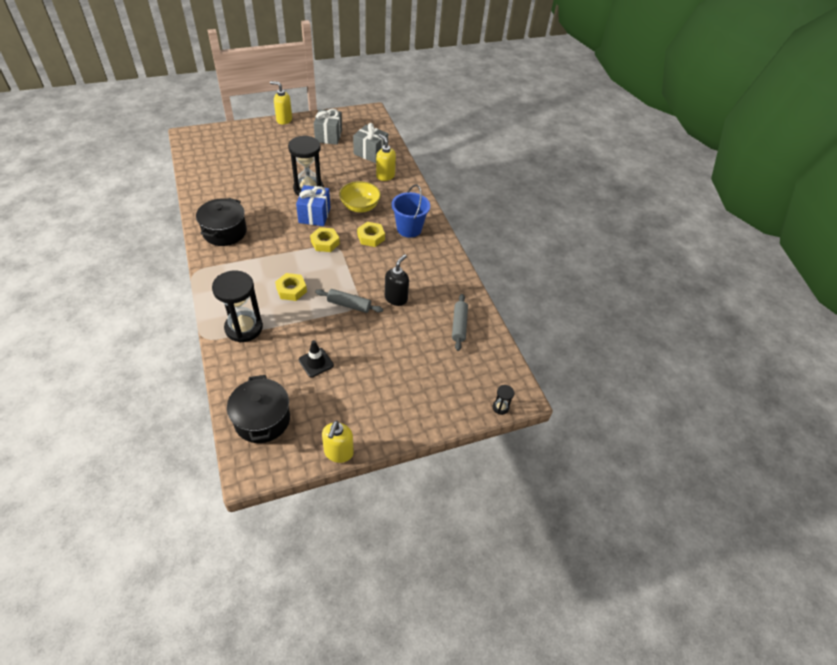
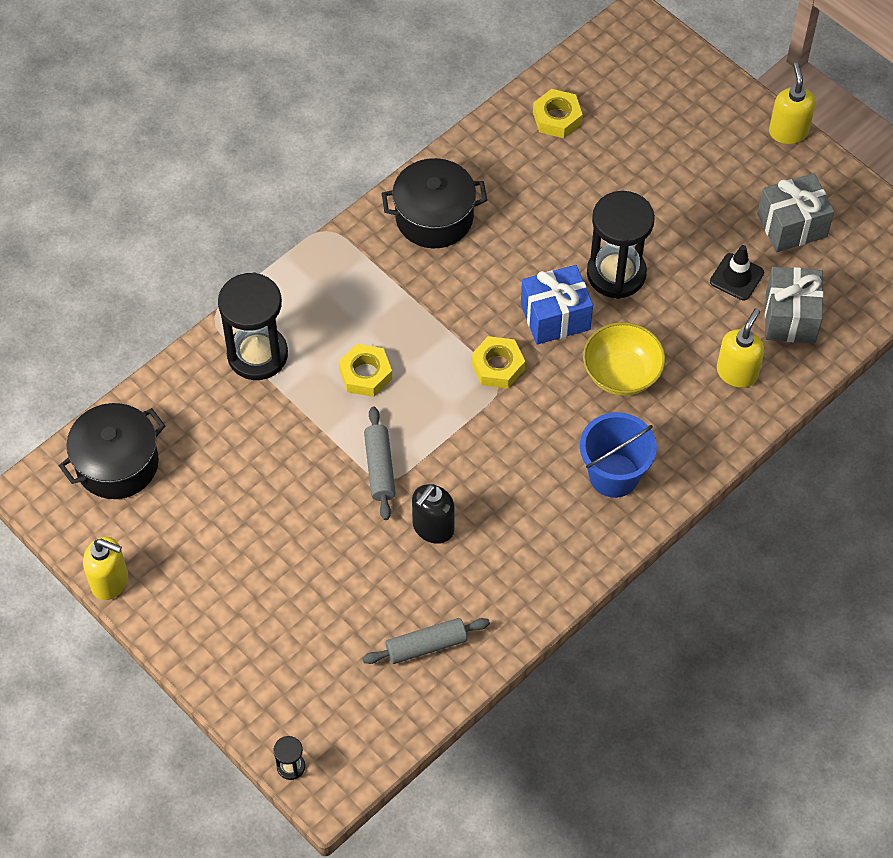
camera: 70 degrees right, 10 degrees up
(316, 362) = (244, 479): black traffic cone -> black traffic cone (736, 277)
(338, 453) = (110, 581): yellow soap dispenser -> yellow soap dispenser turned 150 degrees counterclockwise
(371, 237) = (554, 426): yellow nut -> yellow nut (557, 118)
(396, 298) = (433, 528): black soap dispenser -> black soap dispenser turned 120 degrees clockwise

